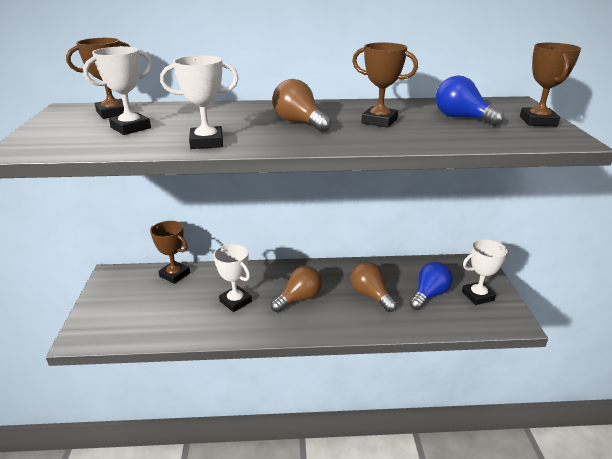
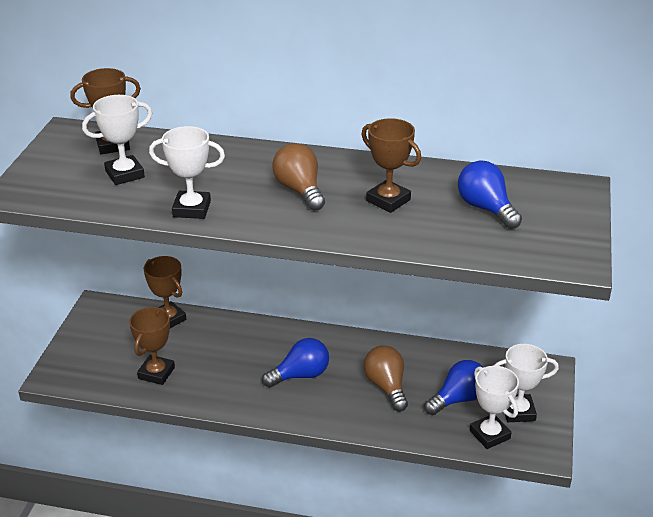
camera: 15 degrees right, 5 degrees up
(235, 301) = (227, 365): white trophy -> white trophy (489, 434)
(299, 299) = (300, 375): brown light bulb -> blue light bulb
(537, 121) = (570, 227): brown trophy -> brown trophy (156, 373)

